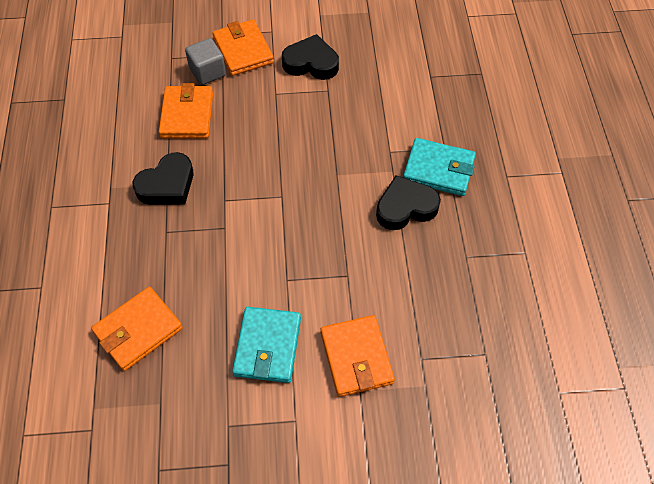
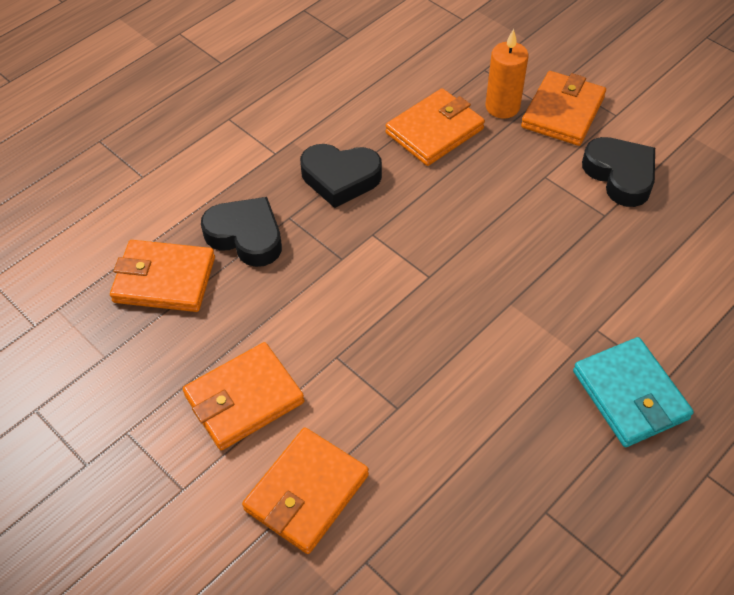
camera: 50 degrees right, 5 degrees down
(207, 72) = (502, 107): grey cube -> orange candle
(268, 346) = (244, 399): turquoise wallet -> orange wallet
(405, 207) = (542, 399): black heart -> black heart (246, 236)

